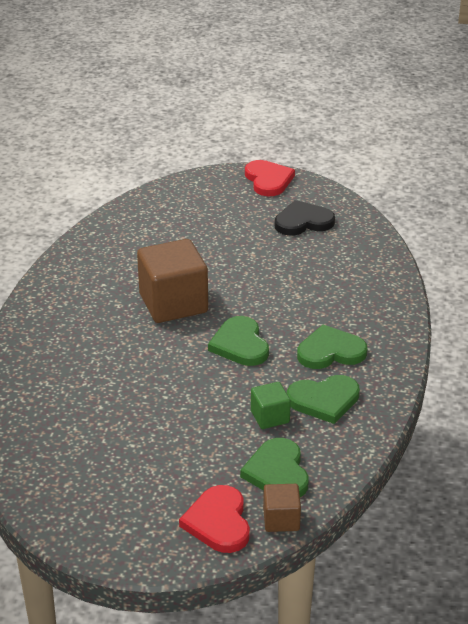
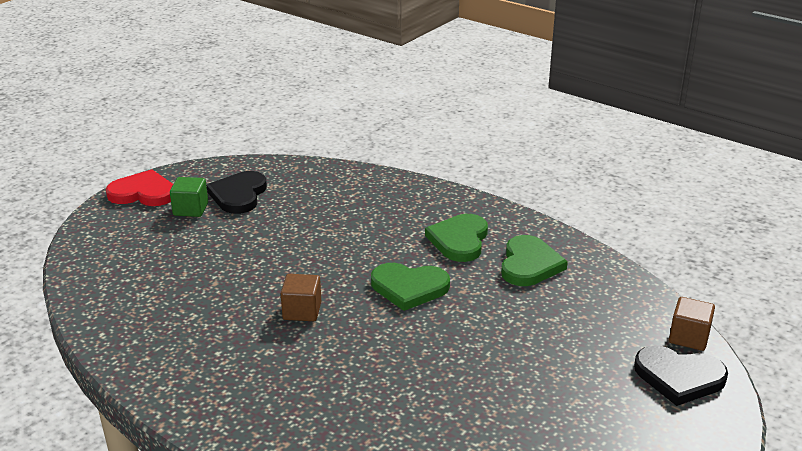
camera: 65 degrees left, 5 degrees down
(173, 303) = (302, 311): brown cube -> brown cube, size x0.50
(218, 522) = (679, 377): red heart -> black heart
(270, 417) = (536, 302): green cube -> green cube (191, 209)
(277, 472) = (620, 320): green heart -> none

